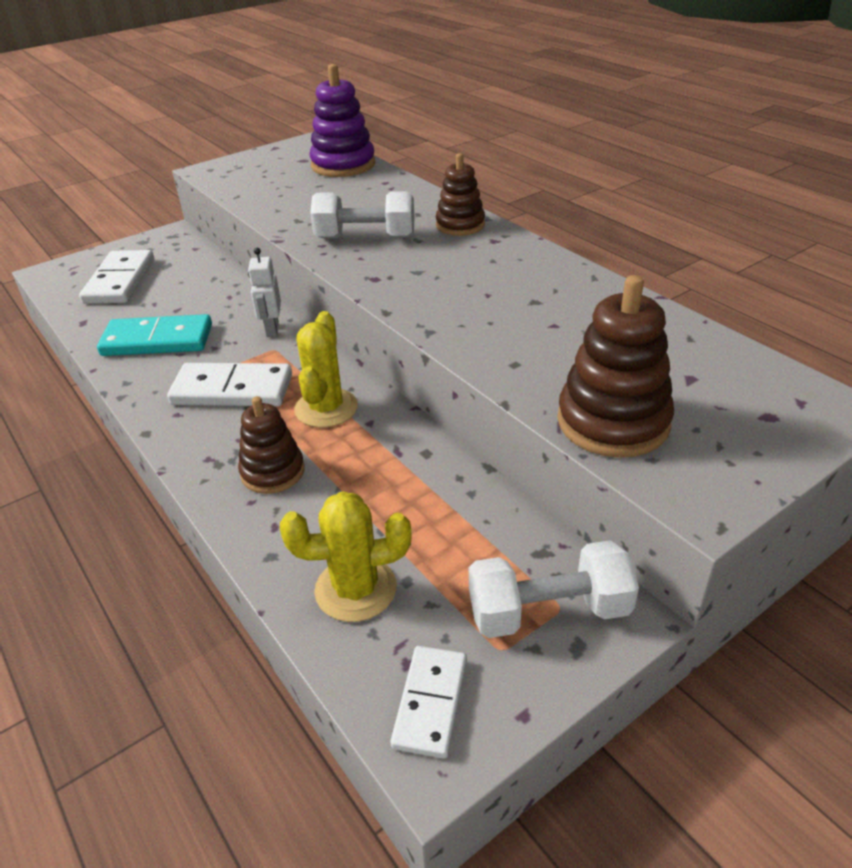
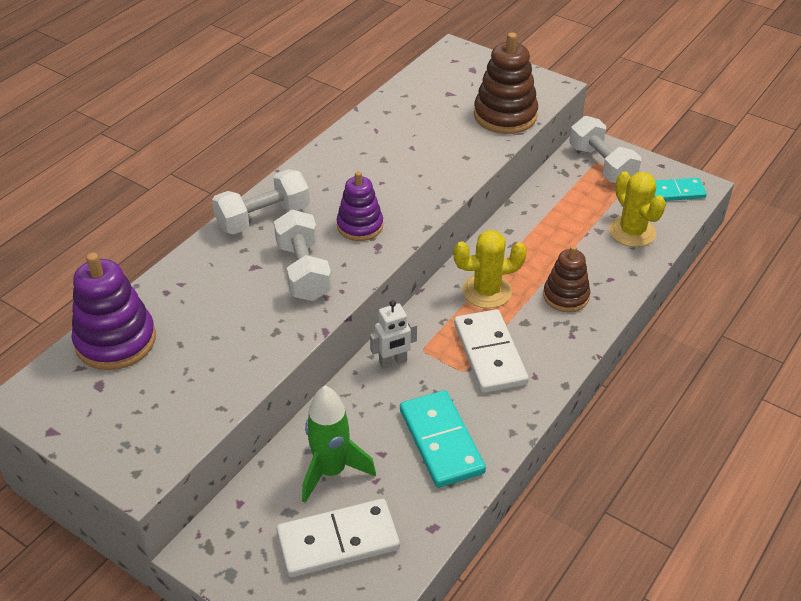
camera: 110 degrees left, 5 degrees up
(183, 285) = (331, 471): none -> green rocket
(414, 272) = (360, 226): none -> purple stacking toy
(430, 703) = (676, 192): white domino -> turquoise domino
(460, 225) = (263, 218): brown stacking toy -> white dumbbell

